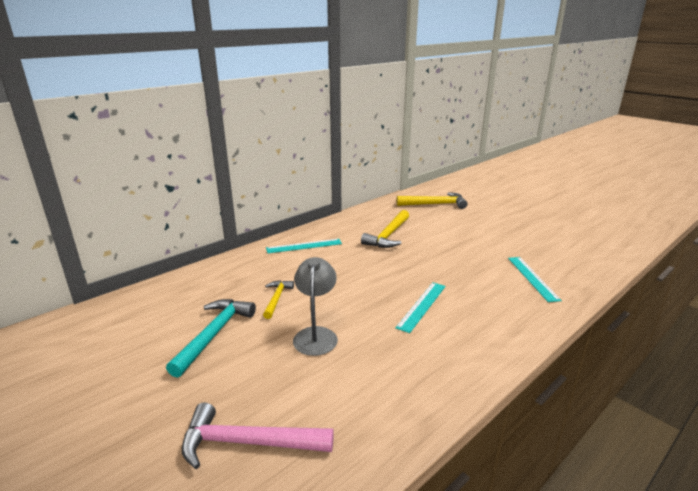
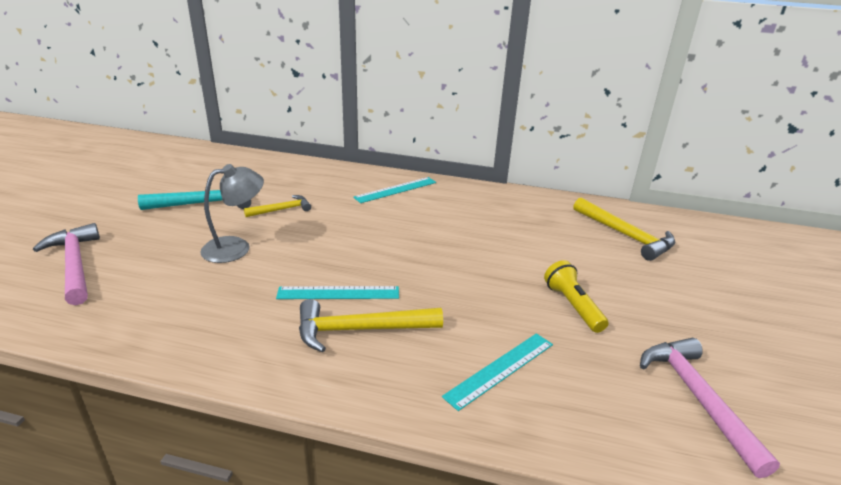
camera: 55 degrees right, 5 degrees up
(304, 246) = (396, 190): turquoise ruler -> turquoise ruler turned 75 degrees counterclockwise
(388, 235) = (482, 228): yellow hammer -> yellow hammer (360, 329)
(489, 240) = (573, 306): none -> yellow flashlight
(574, 241) = (698, 398): none -> pink hammer

